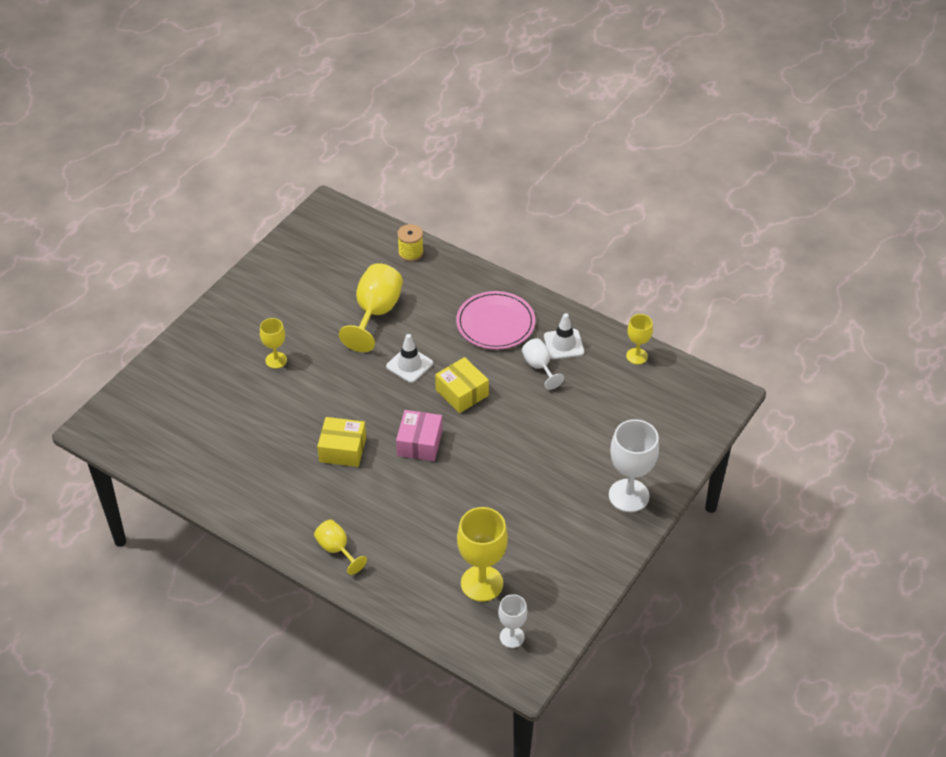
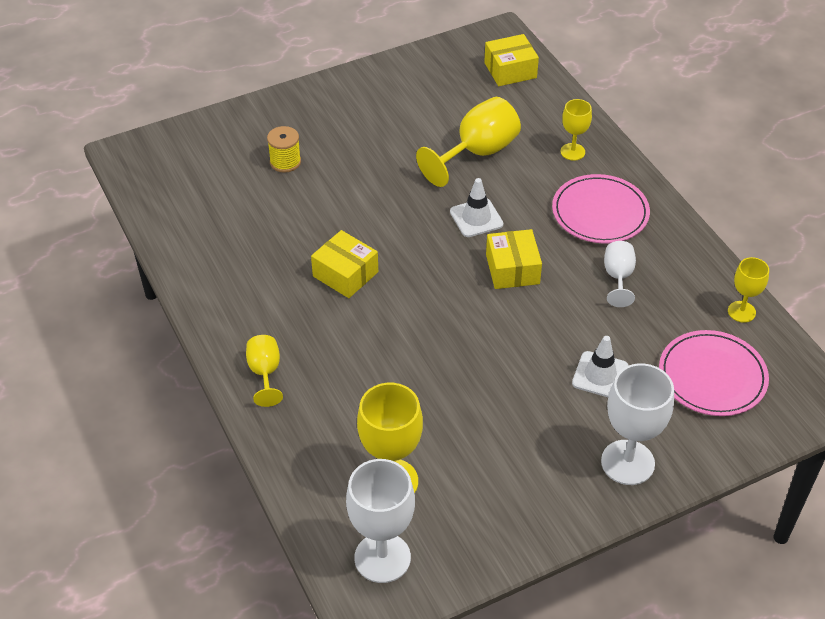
camera: 30 degrees right, 0 degrees up
(276, 360) = (343, 159): yellow goblet -> yellow goblet (572, 152)
(355, 235) = (510, 70): none -> yellow box
(410, 253) = (557, 108): yellow spool -> yellow spool (285, 162)
(419, 443) = (430, 302): pink box -> none
(512, 637) = (382, 558): white goblet -> white goblet, size x1.75
(563, 344) = (663, 264): white traffic cone -> white traffic cone (600, 375)
(646, 411) = (712, 376): none -> pink plate

